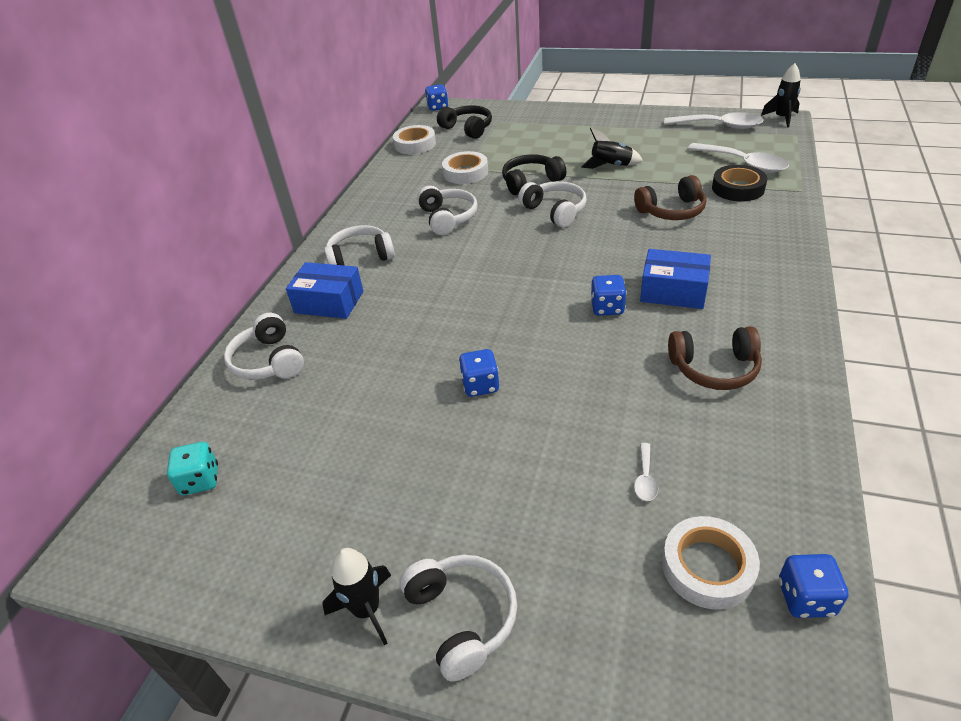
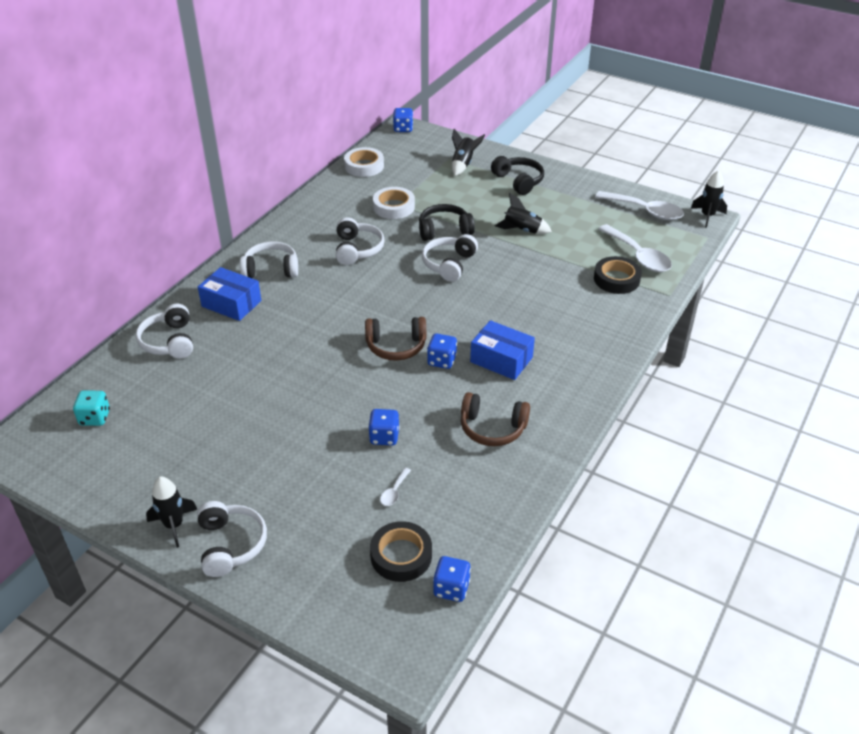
camera: 10 degrees right, 0 degrees up
(467, 129) = (418, 160): black headphones -> black headphones (518, 181)
(480, 385) = (314, 398): blue dice -> blue dice (384, 437)
(515, 123) = (463, 164): none -> black rocket
(555, 211) = (449, 264): white headphones -> white headphones turned 135 degrees counterclockwise
(671, 211) = (546, 287): brown headphones -> brown headphones (396, 346)
(707, 567) = (401, 555): white tape -> black tape

